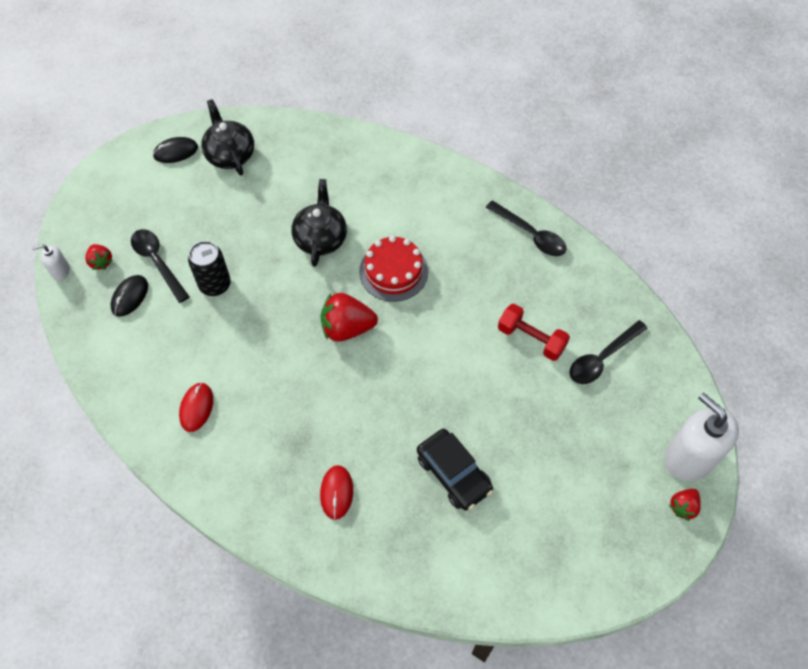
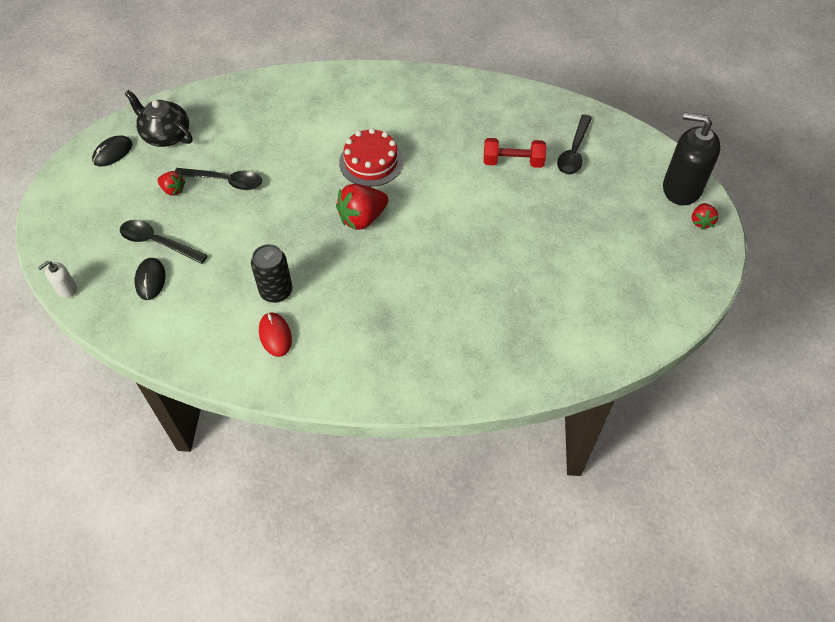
camera: 30 degrees left, 5 degrees down
(101, 262) = (102, 265): red strawberry -> red strawberry (173, 190)
(215, 285) = (223, 237): black can -> black can (276, 291)
(320, 238) = (292, 164): black teapot -> none
(336, 492) = (441, 339): red mouse -> none
(453, 473) = (523, 280): black car -> none
(531, 235) = (460, 92): black spoon -> black spoon (225, 181)
(689, 457) = (681, 188): white soap dispenser -> black soap dispenser

